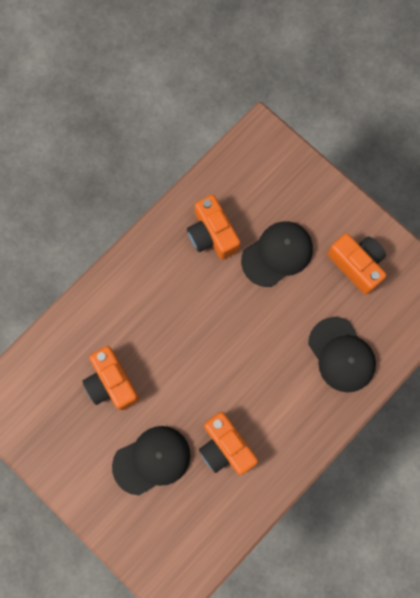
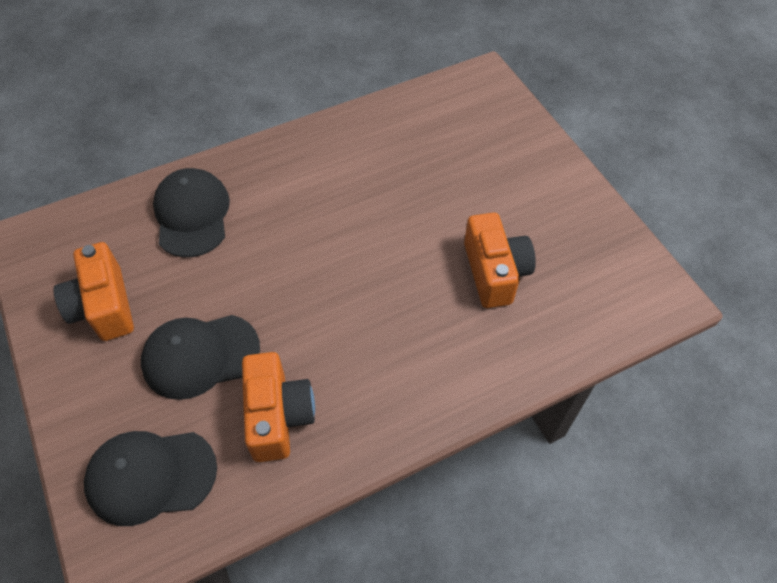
camera: 160 degrees left, 20 degrees down
(152, 460) = (469, 182): black cap -> black cap (151, 476)
(225, 447) = (378, 169): orange camera -> none

